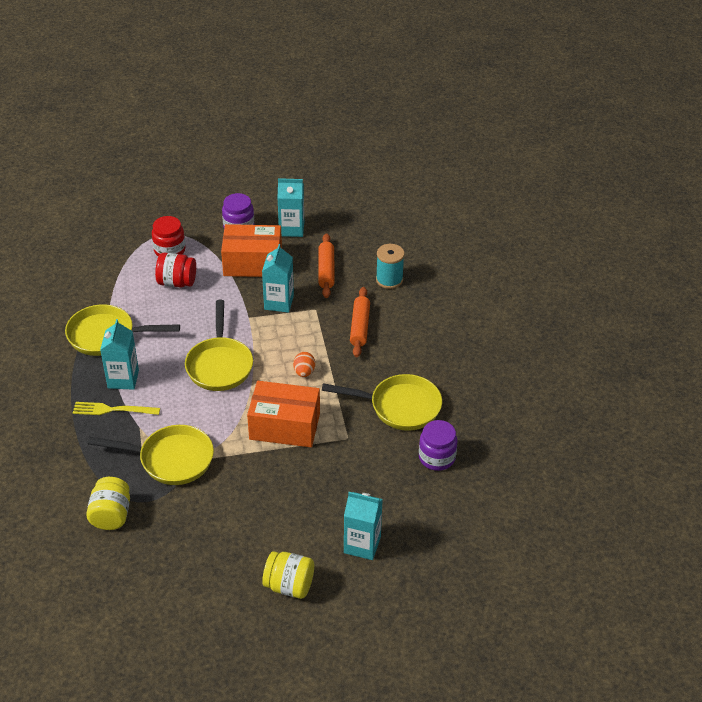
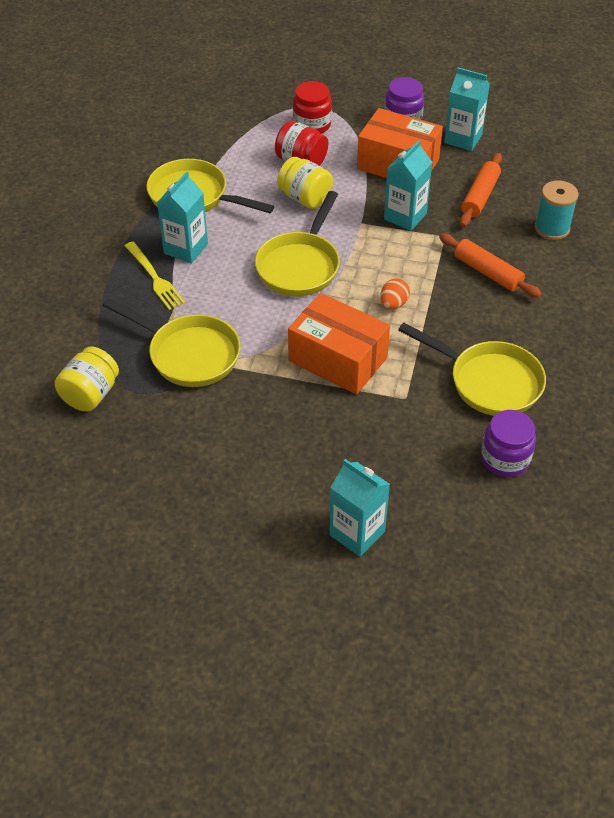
camera: 25 degrees right, 5 degrees up
(112, 410) = (155, 278): yellow fork -> yellow fork turned 150 degrees counterclockwise
(289, 585) = (244, 550): yellow jar -> yellow jar (305, 198)
(360, 327) = (488, 272): orange rolling pin -> orange rolling pin turned 75 degrees counterclockwise

